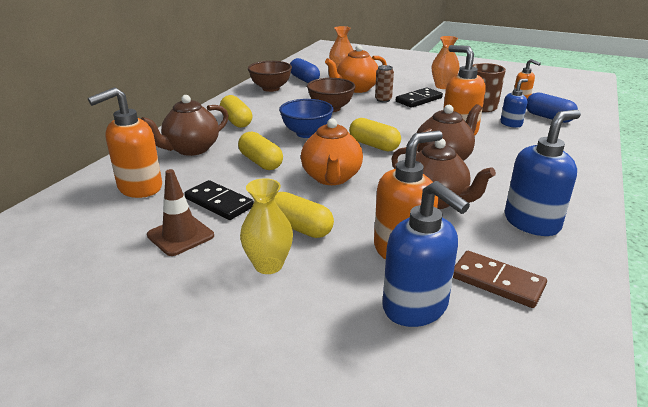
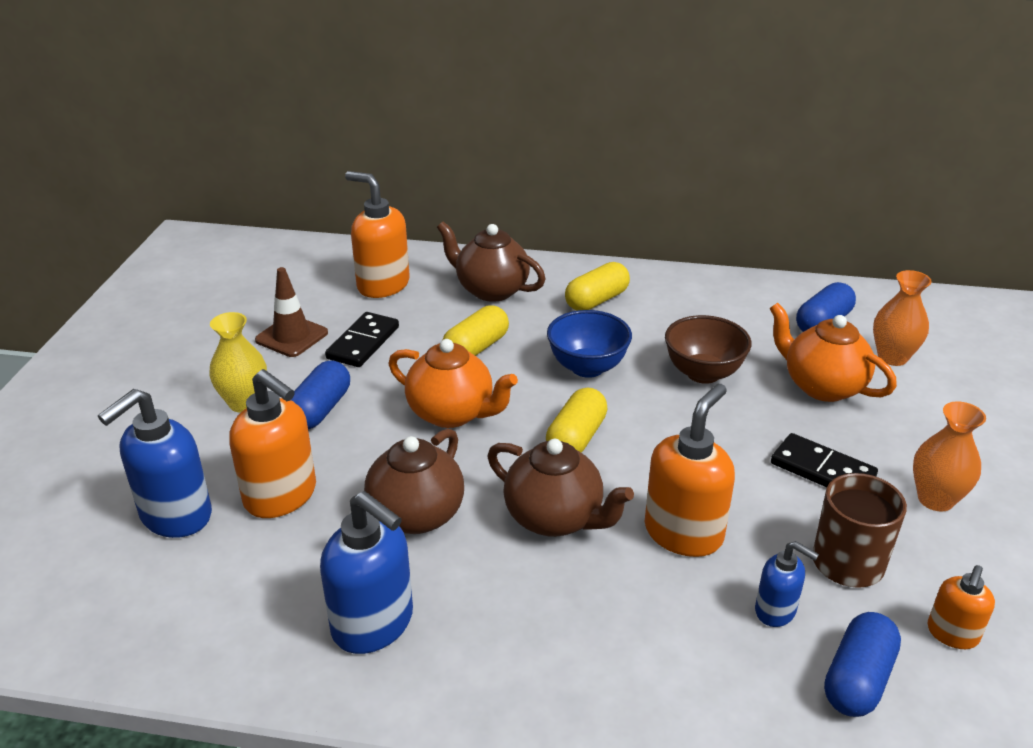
camera: 75 degrees right, 5 degrees up
(271, 88) = (750, 300): brown bowl -> none
(299, 228) = (320, 409): yellow capsule -> blue capsule
(331, 178) = (452, 413): orange teapot -> orange teapot turned 135 degrees counterclockwise
(383, 100) = (788, 425): brown can -> none
(497, 281) = (224, 583): brown domino -> none

